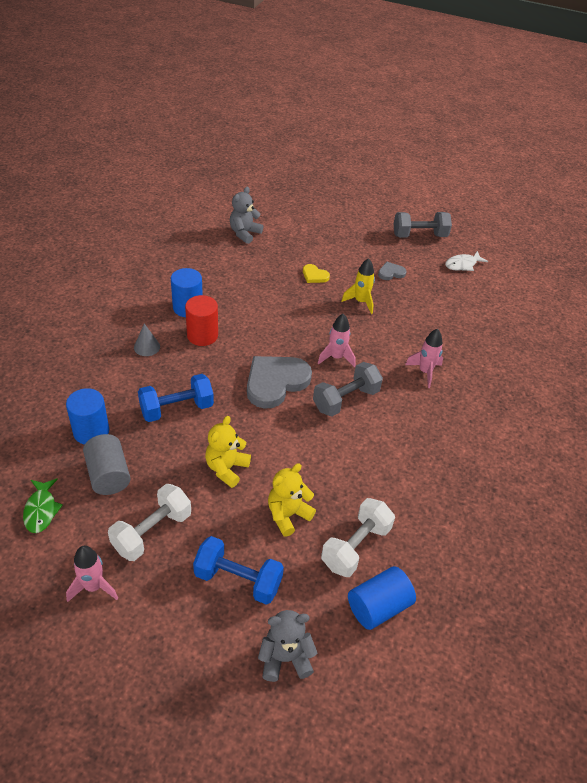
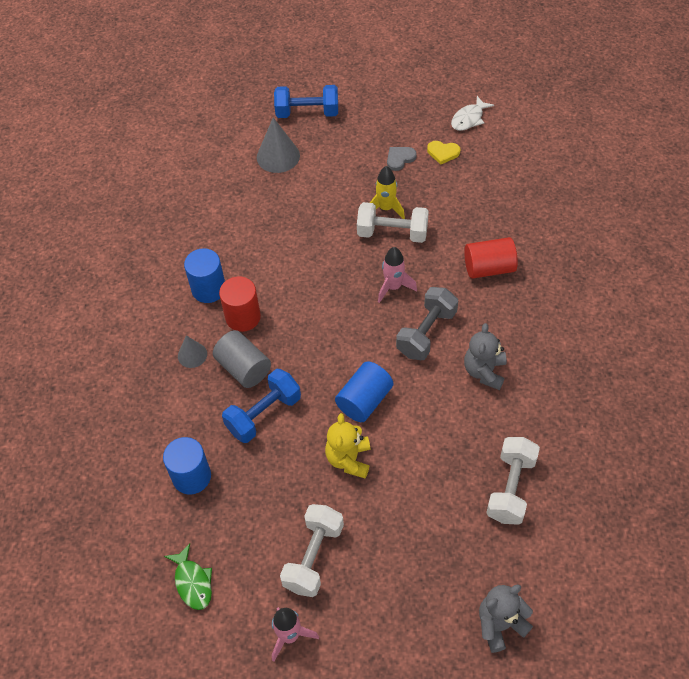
camera: 15 degrees left, 10 degrees up
(108, 475) = (237, 516): grey cylinder -> grey cylinder (244, 368)
(238, 580) = (420, 569): blue dumbbell -> blue dumbbell (307, 113)
(244, 233) = (219, 168): grey teddy bear -> grey teddy bear (484, 371)
(275, 382) = (347, 342): grey heart -> none
(288, 515) = (432, 483): yellow teddy bear -> none
(294, 240) = (278, 156): none -> grey cone
(314, 275) = (322, 194): yellow heart -> yellow heart (443, 153)
(356, 320) = (392, 233): none -> white dumbbell
(378, 607) = (558, 538): blue cylinder -> blue cylinder (364, 400)
(419, 235) = (407, 97): grey dumbbell -> none
(425, 372) = (489, 268): pink rocket -> red cylinder

